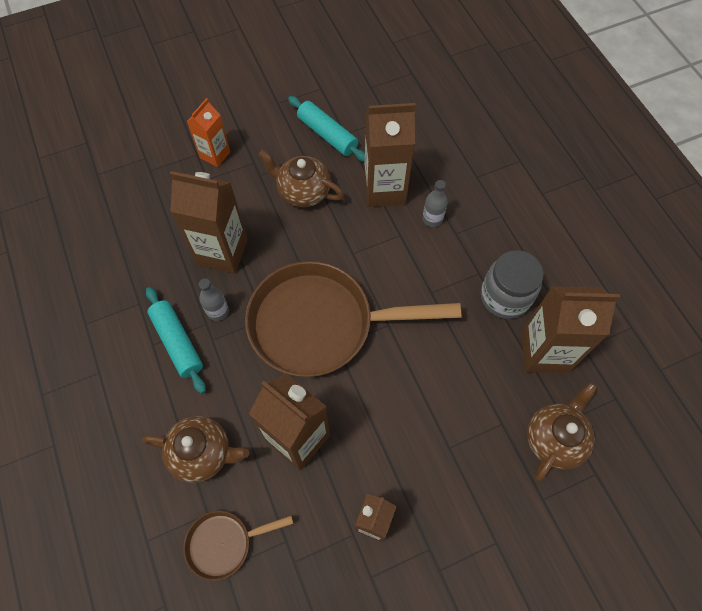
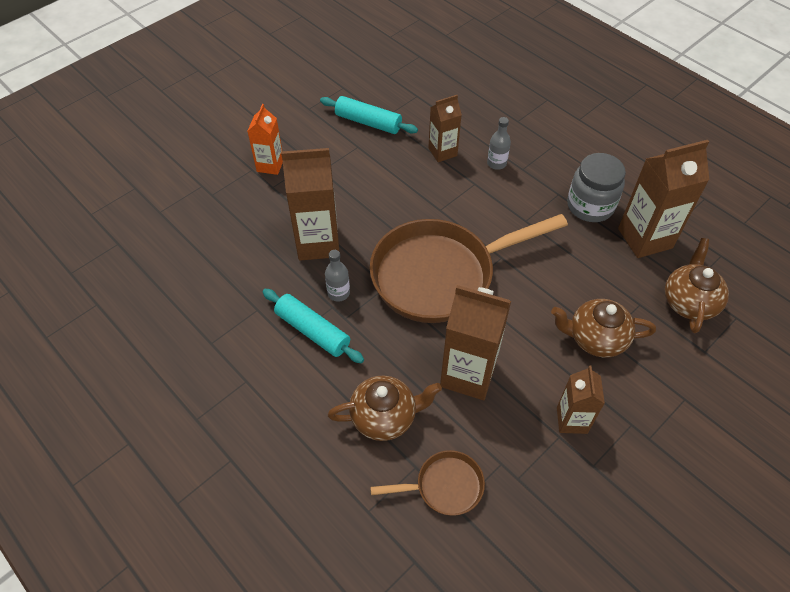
camera: 20 degrees left, 10 degrees down
(224, 543) = (444, 486): brown pan -> brown pan turned 150 degrees counterclockwise
(303, 191) = (369, 173): brown teapot -> brown teapot (595, 338)
(384, 190) = (442, 152): brown carton -> brown carton, size x0.59

